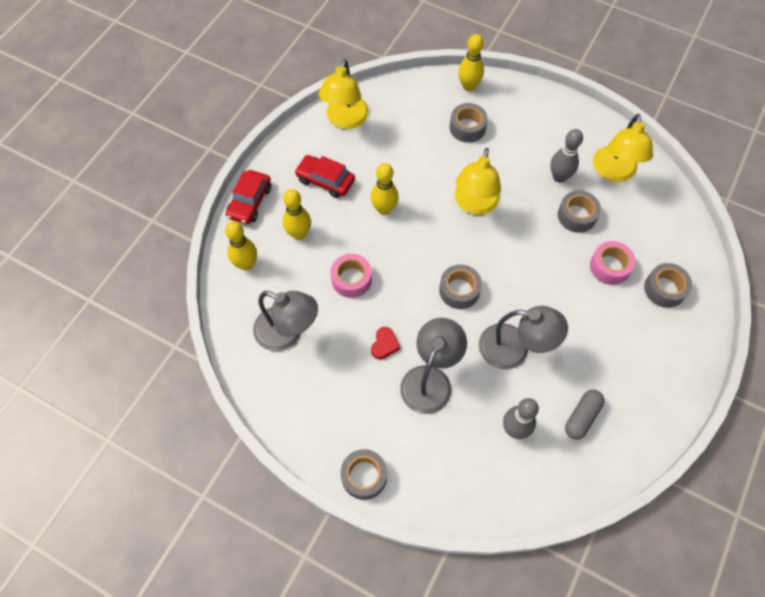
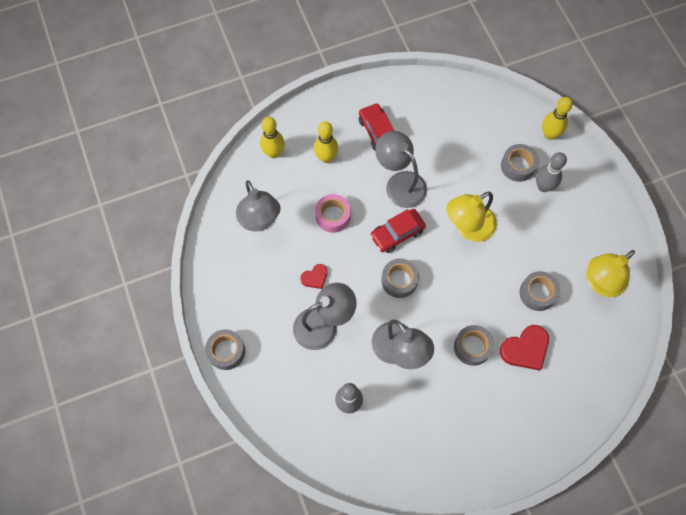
camera: 40 degrees right, 5 degrees up
(250, 202) = (313, 110): red car -> red car (397, 233)
(345, 120) = (432, 96): yellow lamp -> none
(384, 209) = (400, 183): yellow bowling pin -> grey lamp
(559, 177) = (552, 255): grey bowling pin -> grey bowling pin (543, 186)
(582, 417) = (402, 433): grey capsule -> none
(609, 267) = (525, 349): pink tape -> red heart
(664, 289) = (551, 397): grey tape -> grey tape (472, 347)

